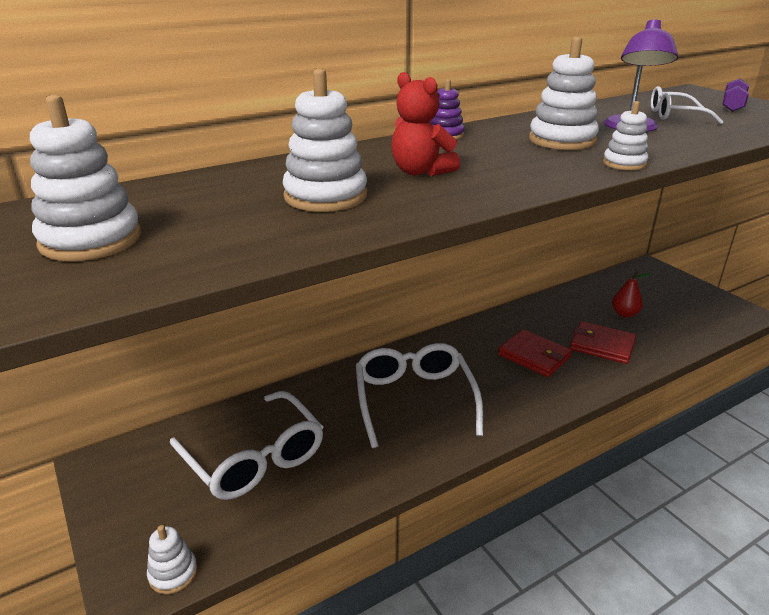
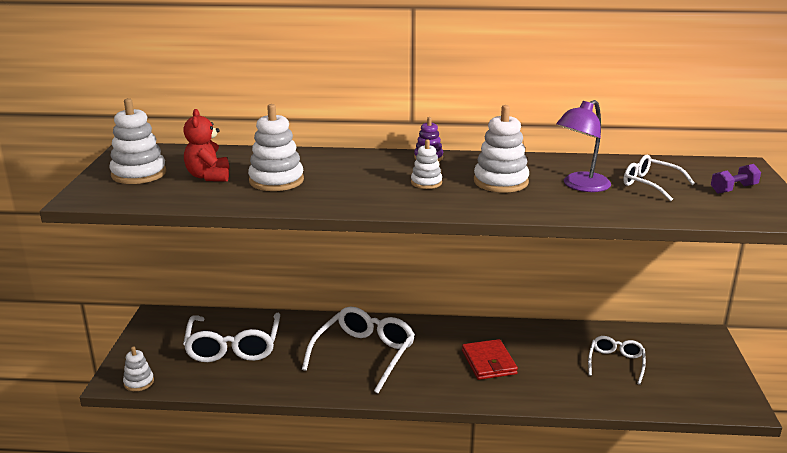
camera: 35 degrees right, 5 degrees down
(420, 172) = (357, 180): red teddy bear -> red teddy bear (209, 176)
(602, 345) = (556, 377): red wallet -> none
(624, 163) = (501, 210): white stacking toy -> white stacking toy (426, 183)
(624, 314) = (616, 363): red pear -> white glasses

